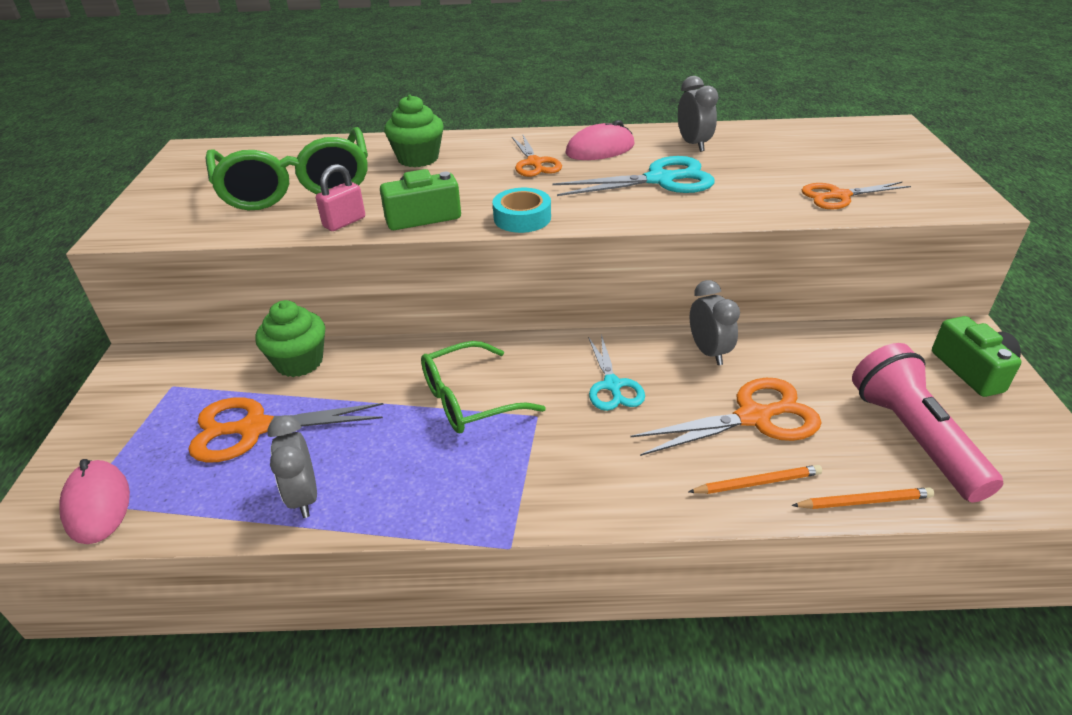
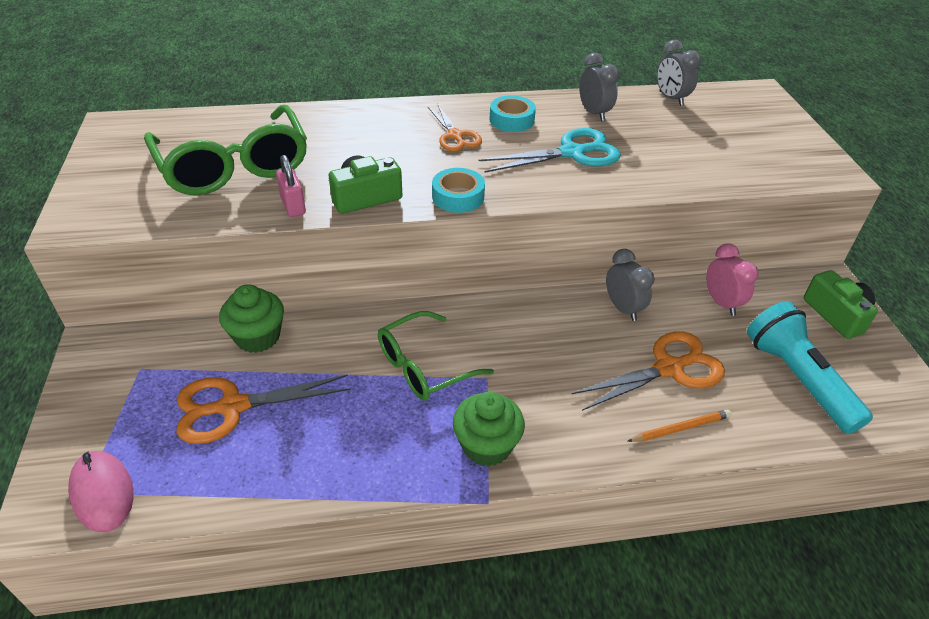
camera: 10 degrees left, 5 degrees up
(304, 497) = (296, 470): grey clock -> grey clock (671, 99)
(344, 222) = (293, 206): pink padlock -> pink padlock turned 60 degrees counterclockwise
(418, 158) = (344, 132): green cupcake -> green cupcake (486, 445)
(600, 149) = (511, 120): pink mouse -> turquoise tape
(612, 385) = (546, 345): turquoise scissors -> none
(828, 351) = (721, 303): none -> pink clock
(839, 196) = (727, 167): orange scissors -> none
(863, 501) = (766, 438): orange pencil -> none
(913, 437) = (797, 378): pink flashlight -> turquoise flashlight

